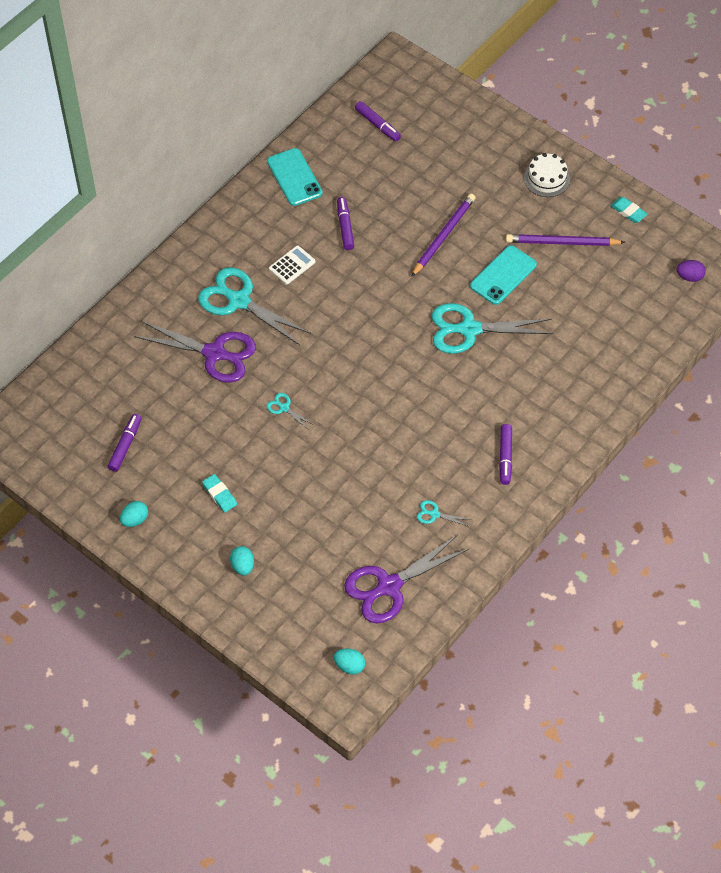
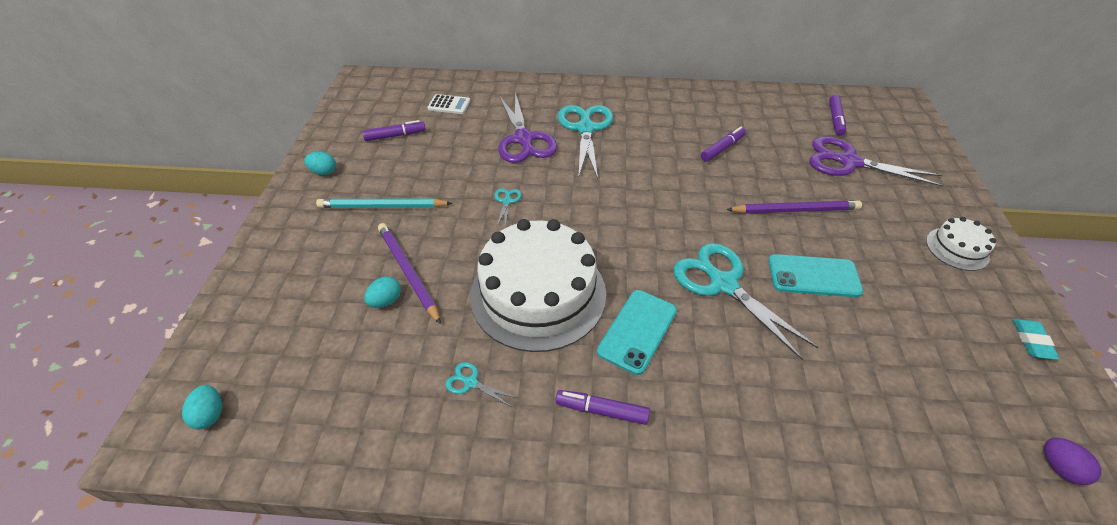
camera: 55 degrees right, 10 degrees down
(219, 494) = (382, 207): turquoise eraser -> turquoise pencil
(243, 566) = (309, 259): turquoise egg -> turquoise egg (386, 301)
(292, 265) = (650, 139): white calculator -> white calculator (449, 105)
(294, 177) = (728, 103): turquoise phone -> turquoise phone (637, 331)
(389, 586) = (344, 392): purple scissors -> purple scissors (849, 162)
(393, 439) = (538, 293): none -> white cake
(434, 514) = (471, 382): turquoise scissors -> turquoise scissors turned 45 degrees counterclockwise
(505, 457) = (601, 410): purple marker -> purple marker turned 45 degrees clockwise
(562, 242) = (913, 303): purple pencil -> purple pencil (408, 272)

